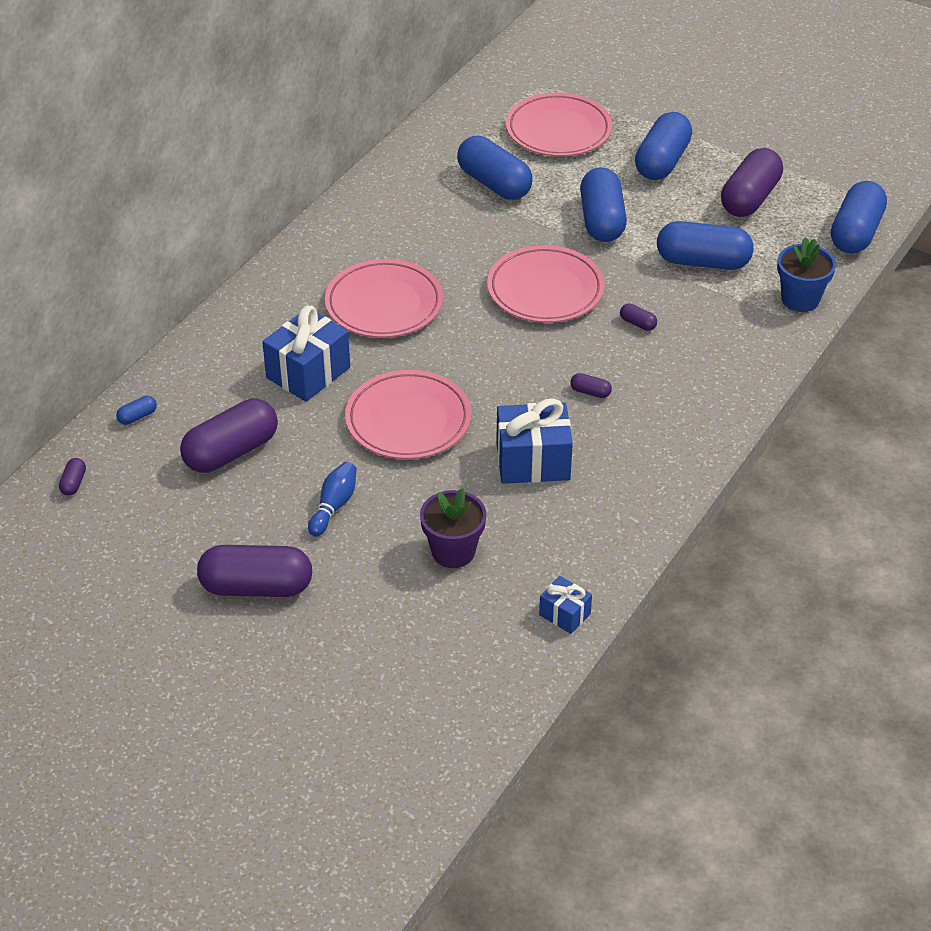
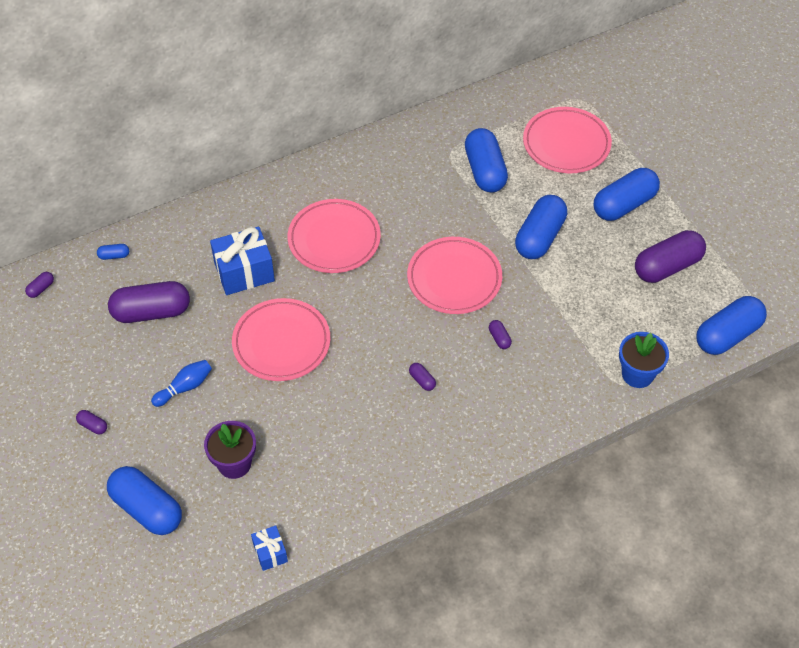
camera: 30 degrees right, 10 degrees up
(256, 587) = (93, 426): purple capsule -> purple capsule, size x0.41
(533, 461) = (340, 418): blue gift -> none
(702, 262) = (588, 307): blue capsule -> blue capsule (147, 509)

